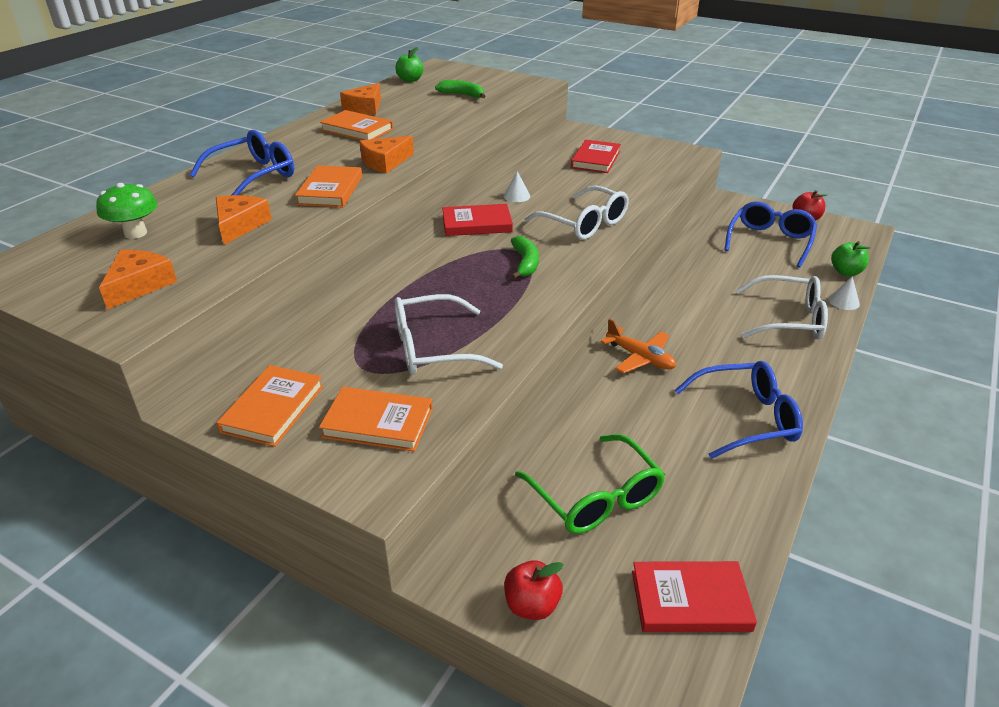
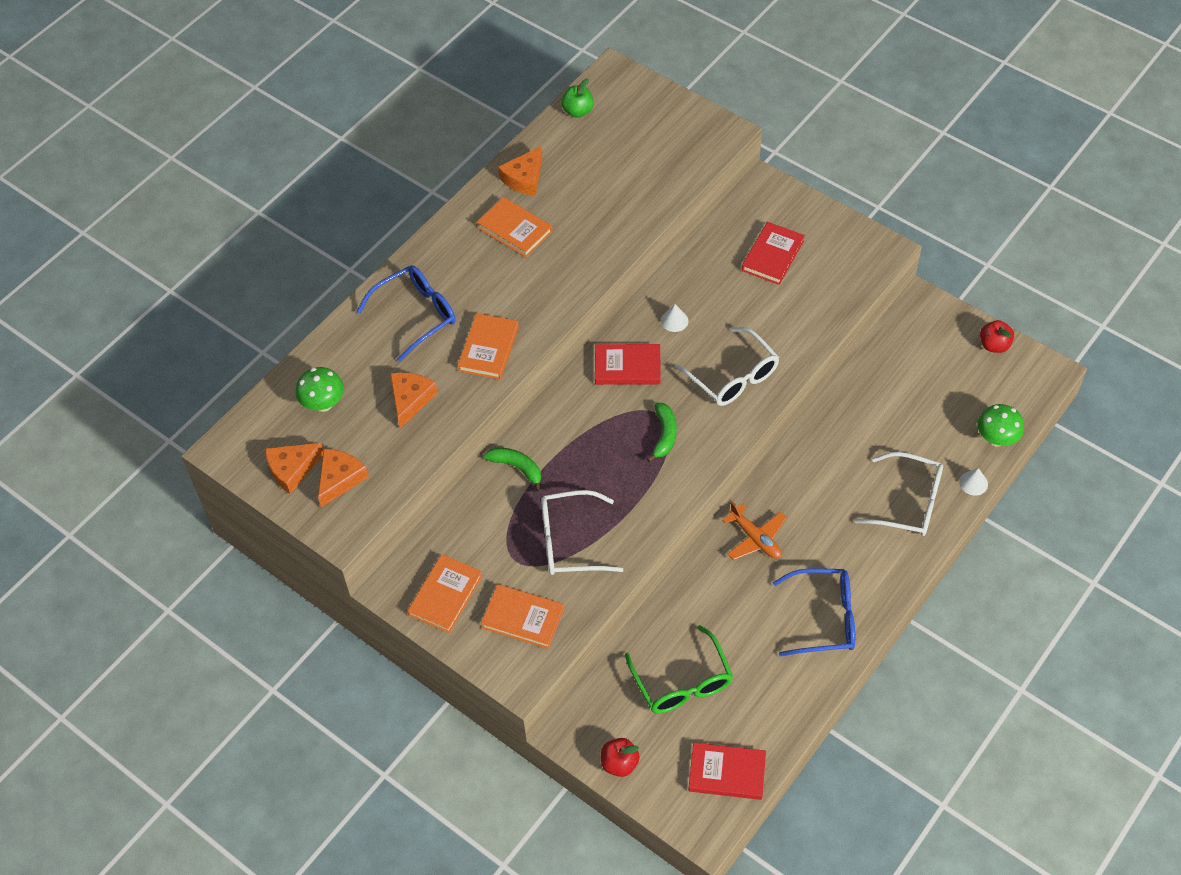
camera: 10 degrees right, 20 degrees up
(385, 162) = (541, 300): orange cheese -> orange cheese (292, 469)
(462, 95) = (634, 156): green banana -> green banana (517, 468)
(770, 241) = (939, 381): blue glasses -> none
(846, 272) = (996, 439): green apple -> green mushroom

